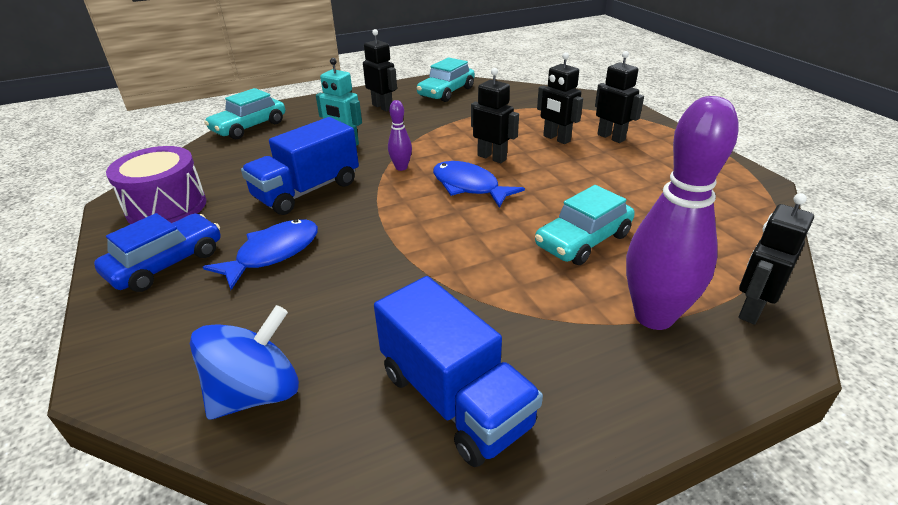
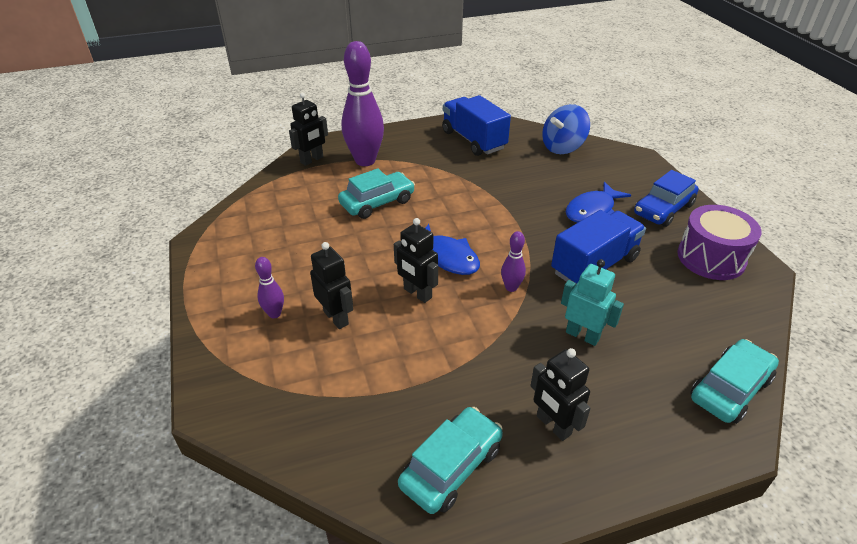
camera: 175 degrees left, 5 degrees up
(611, 137) = (274, 314): black robot -> purple bowling pin

